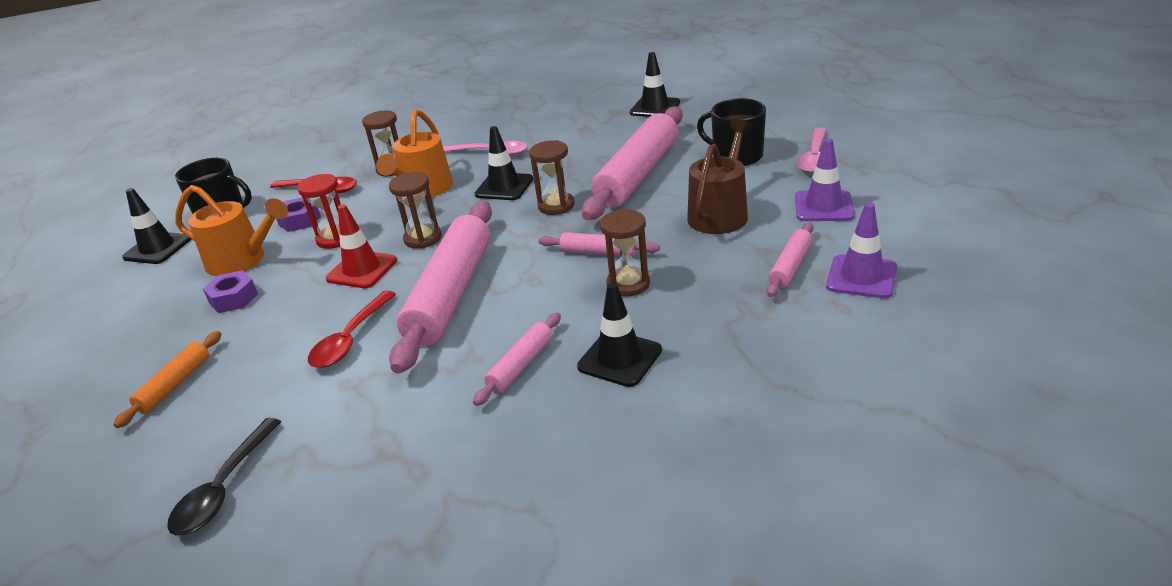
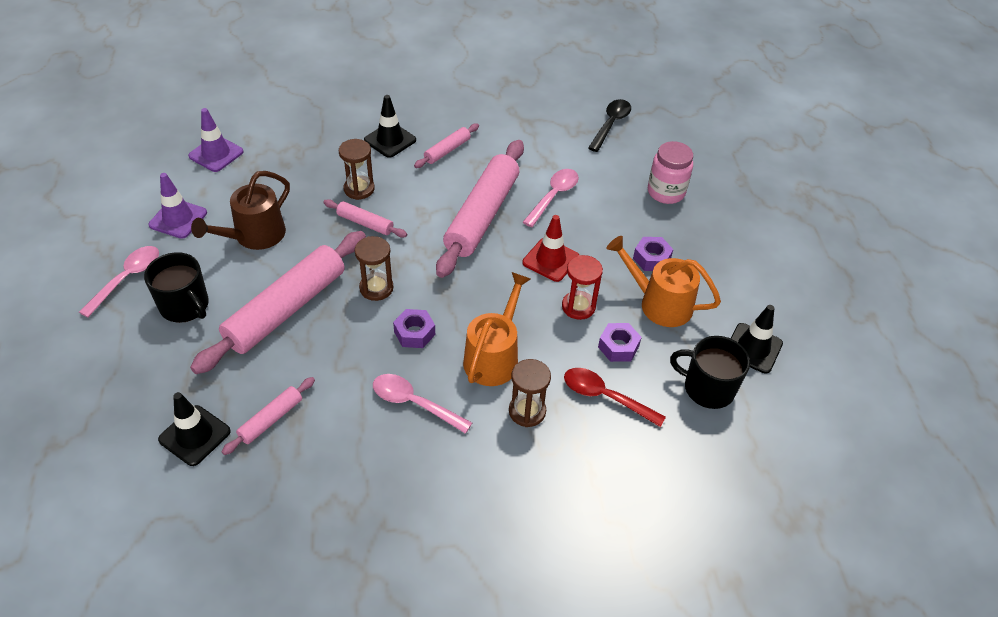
camera: 175 degrees left, 15 degrees up
(175, 385) = (666, 192): orange rolling pin -> pink jar
(351, 339) = (553, 196): red spoon -> pink spoon
(423, 238) = (499, 282): brown hourglass -> none
(504, 187) = (414, 333): black traffic cone -> purple nut
(790, 266) = (249, 173): pink rolling pin -> pink rolling pin (271, 419)

